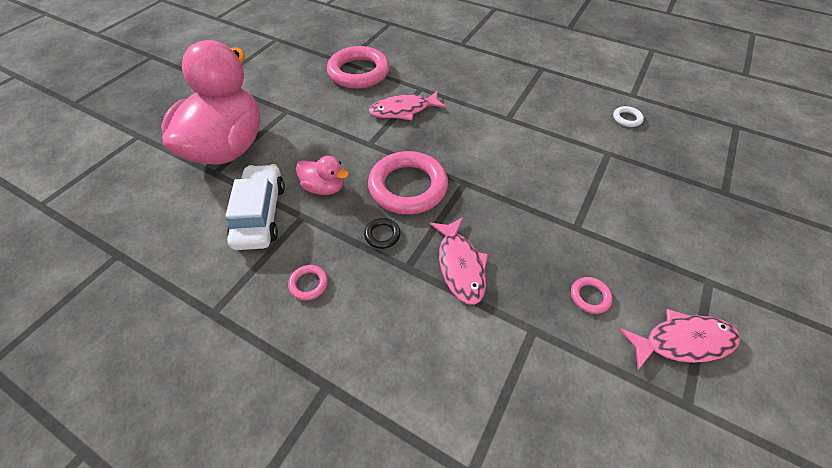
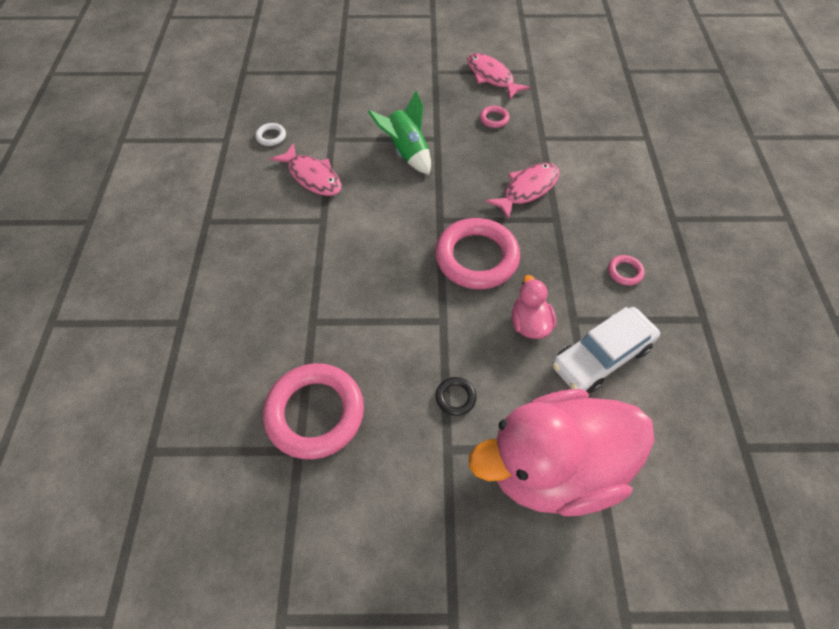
camera: 120 degrees left, 5 degrees up
(382, 235) = (542, 249): black ring -> black ring (455, 397)
(403, 110) = (366, 317): pink fish -> pink fish (312, 177)
(565, 195) = (406, 152): none -> green rocket

